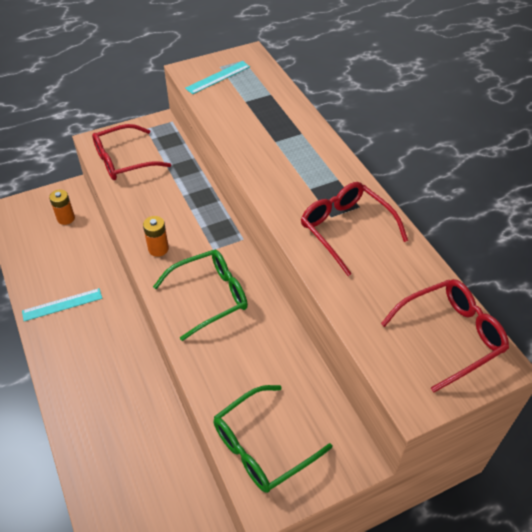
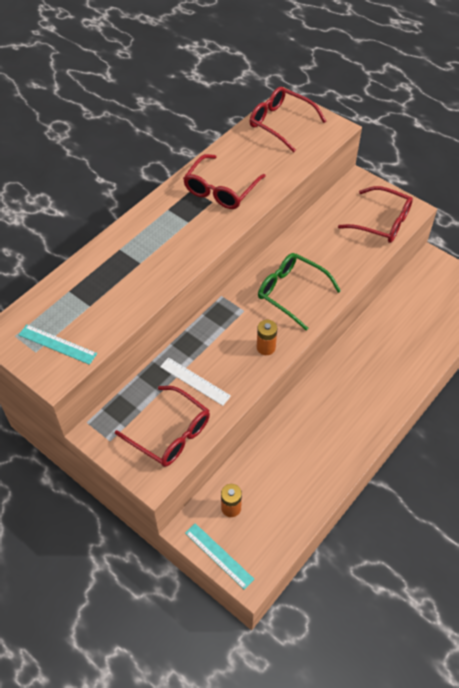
camera: 115 degrees left, 5 degrees up
(62, 304) = (328, 445): turquoise ruler -> turquoise ruler (219, 555)
(160, 189) = (195, 381): none -> white ruler
(262, 446) = (382, 222): green glasses -> red glasses

